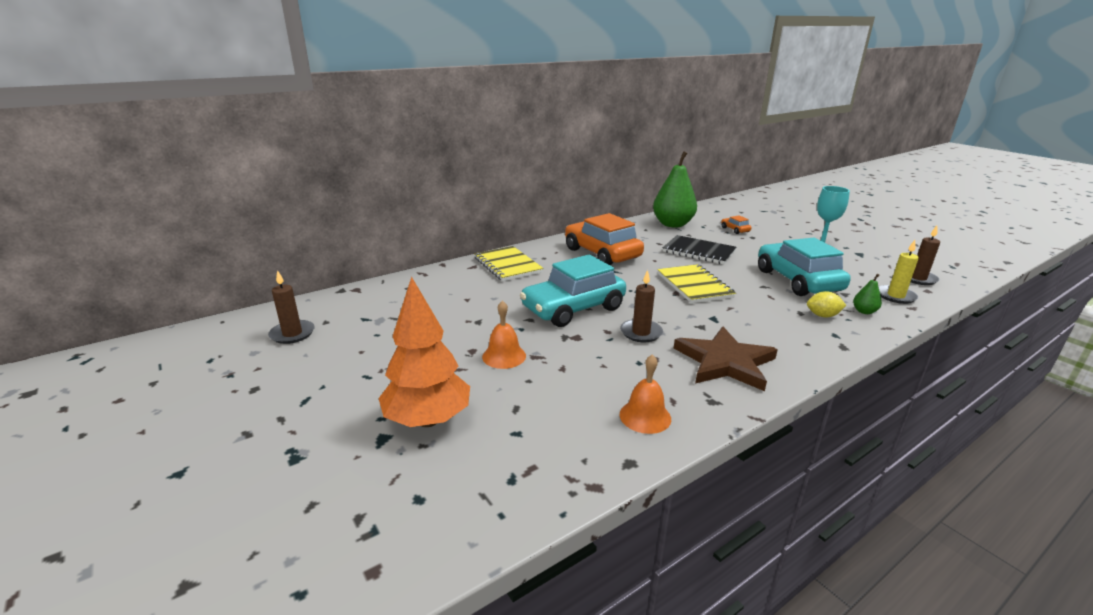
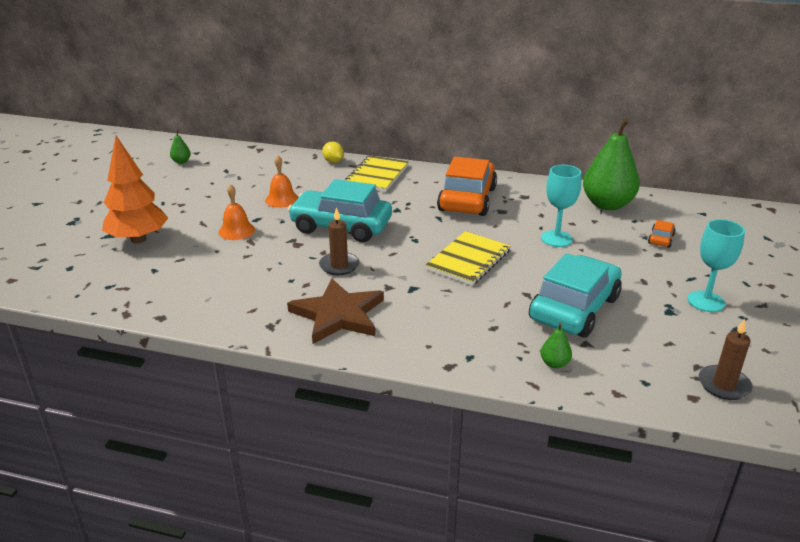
camera: 50 degrees right, 5 degrees up
(292, 334) = (181, 161): brown candle -> green pear
(645, 416) = (219, 305): orange bell -> orange bell (282, 199)
(698, 251) = (556, 239): black notebook -> turquoise goblet
(822, 315) = (505, 341): yellow lemon -> yellow lemon (333, 161)
(895, 296) = (634, 377): yellow candle -> none

